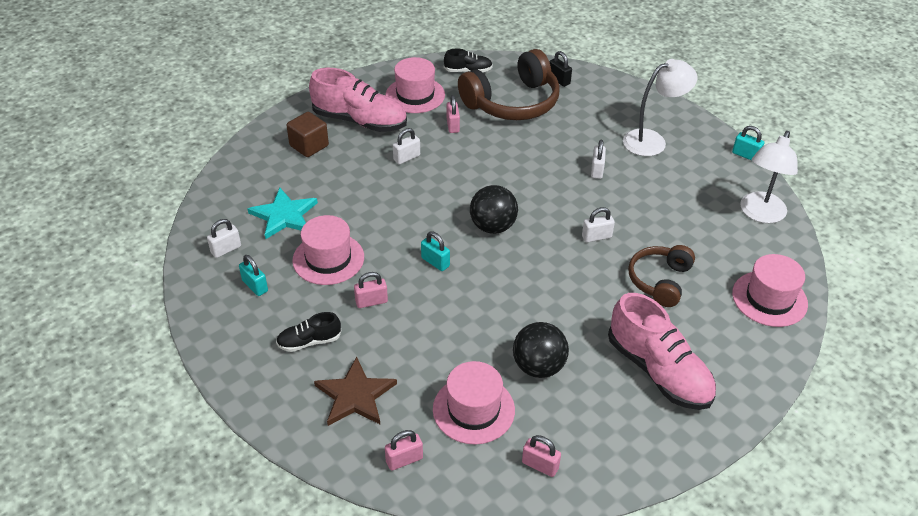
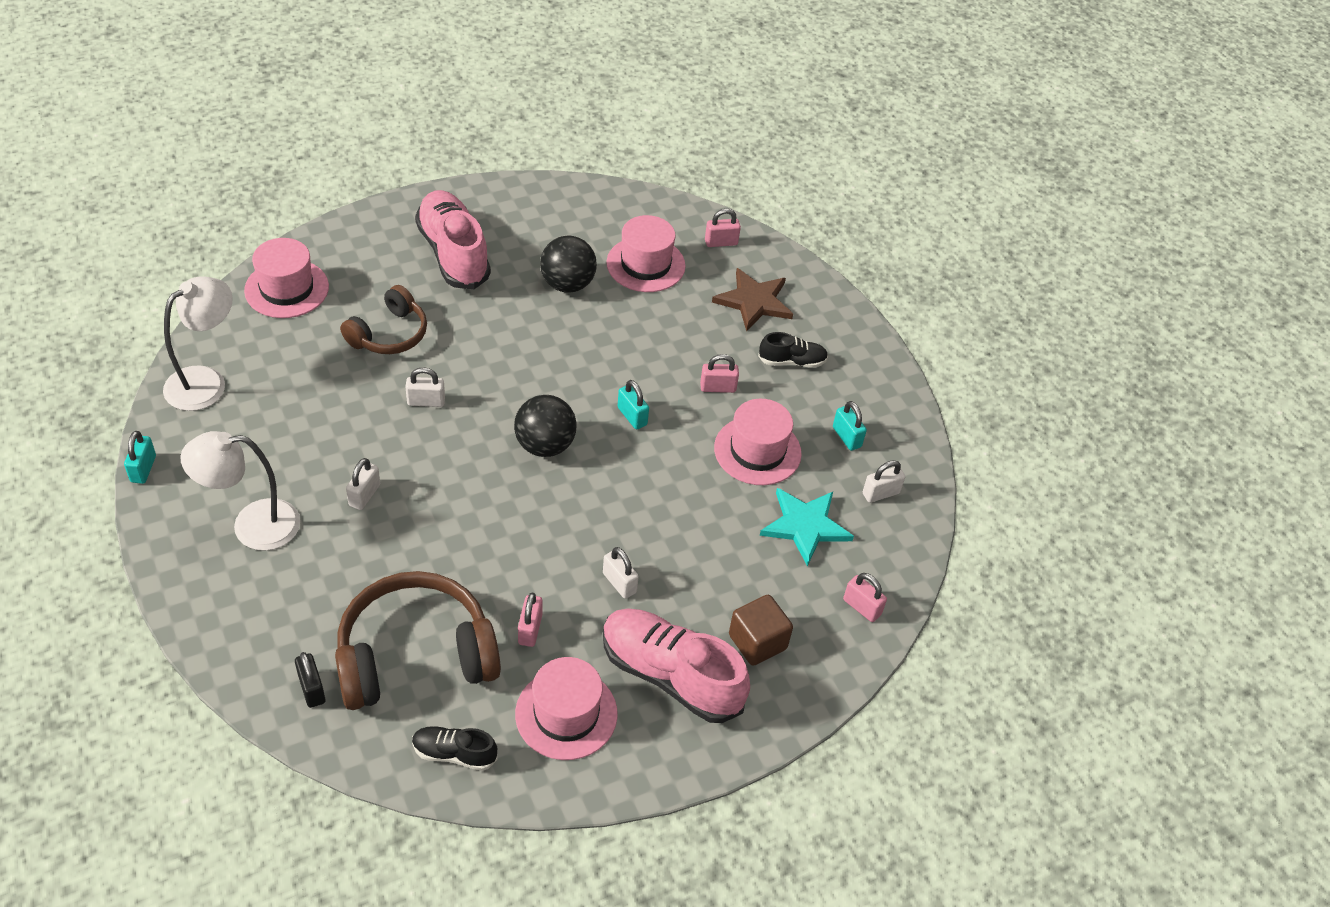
camera: 170 degrees left, 5 degrees up
(406, 158) = (619, 583): white padlock -> white padlock turned 75 degrees clockwise
(540, 465) = (605, 212): pink padlock -> pink padlock (861, 607)
(745, 155) = (143, 469): turquoise padlock -> turquoise padlock turned 45 degrees clockwise

